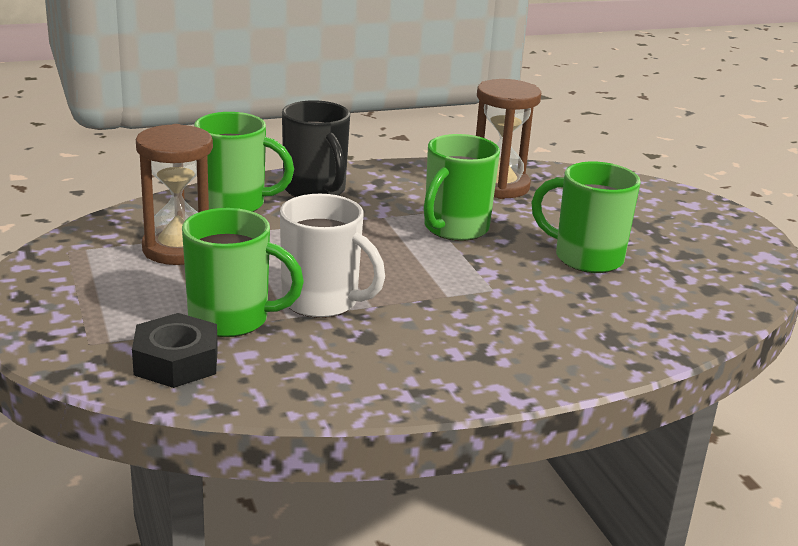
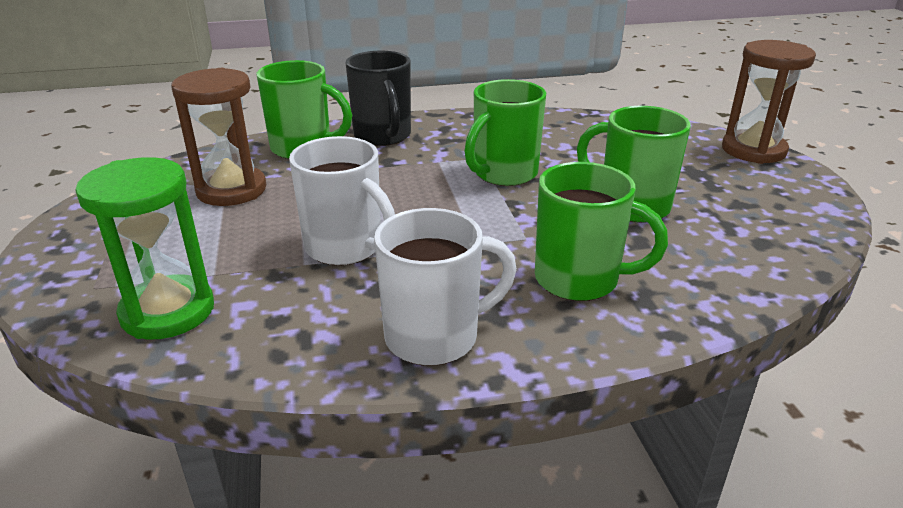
camera: 10 degrees right, 5 degrees up
(176, 362) = (168, 311): black nut -> green hourglass
(231, 320) = (246, 265): green mug -> green mug (579, 280)
(435, 374) = (435, 337): none -> white mug
(498, 186) = (558, 133): brown hourglass -> brown hourglass (753, 150)

